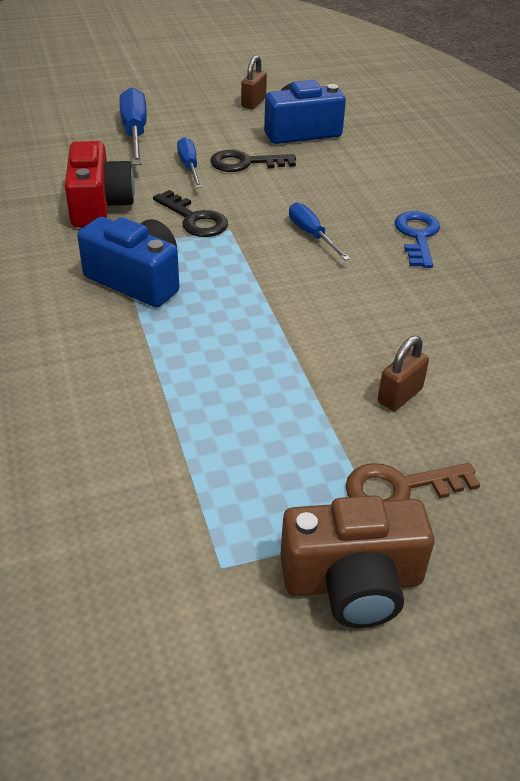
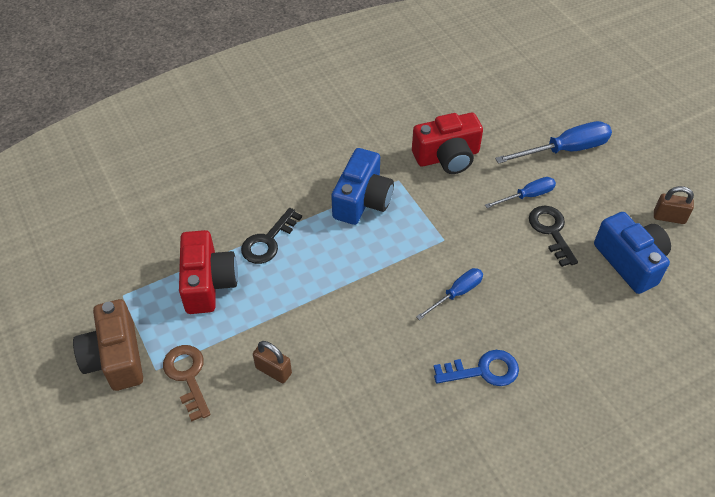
camera: 80 degrees right, 10 degrees up
(194, 219) = (450, 215): black key -> black key (268, 241)
(230, 450) = (208, 283): none -> red camera

